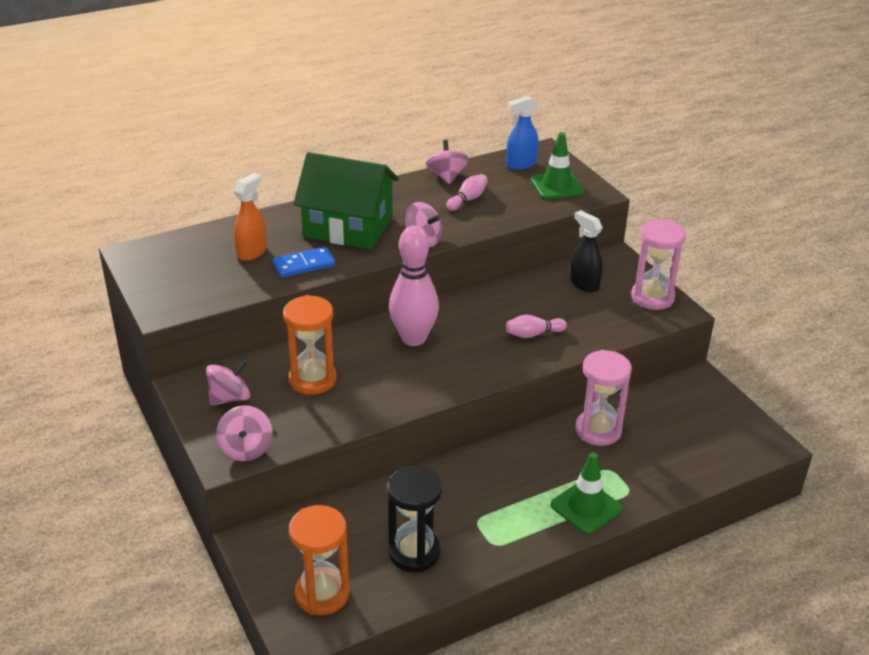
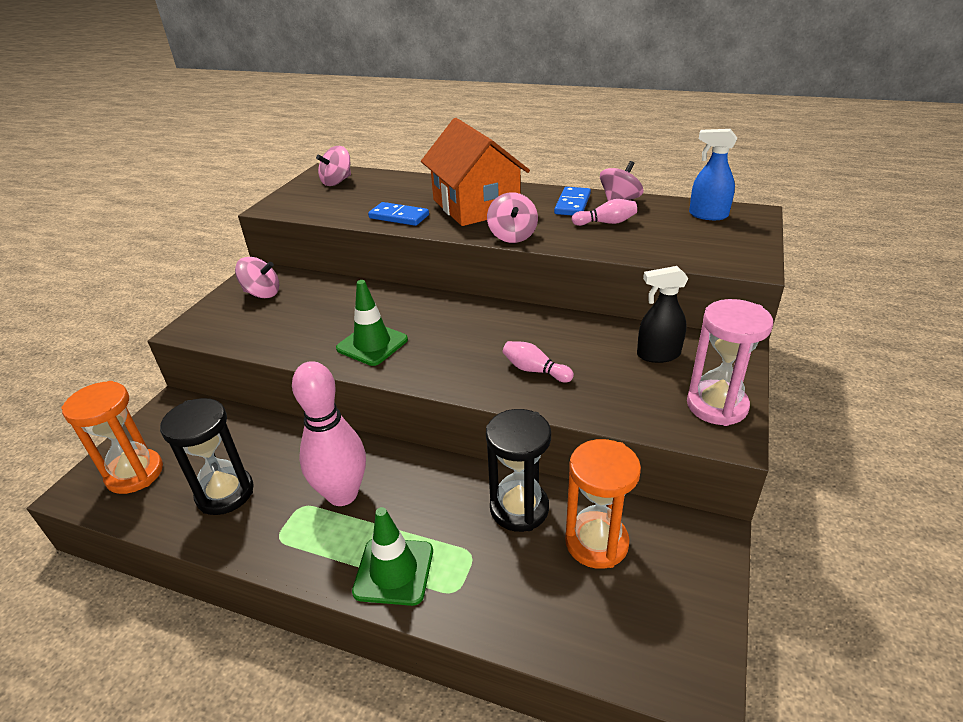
camera: 50 degrees right, 0 degrees up
(246, 449) = (209, 330): pink spinning top -> pink spinning top (337, 182)
(252, 252) = (385, 196): orange spray bottle -> none
(312, 379) = (323, 310): orange hourglass -> orange hourglass (596, 542)
(348, 227) = (476, 206): green house -> orange house
(413, 338) = (435, 320): pink bowling pin -> pink bowling pin (342, 494)
(418, 193) = (572, 204): none -> blue domino
(557, 186) = (715, 243): green traffic cone -> green traffic cone (372, 344)
(584, 284) = (658, 355): black spray bottle -> black spray bottle turned 105 degrees counterclockwise
(598, 430) = (519, 508): pink hourglass -> black hourglass

